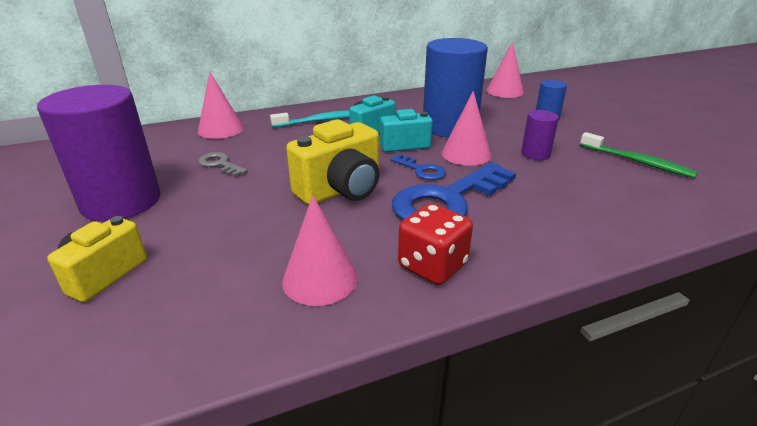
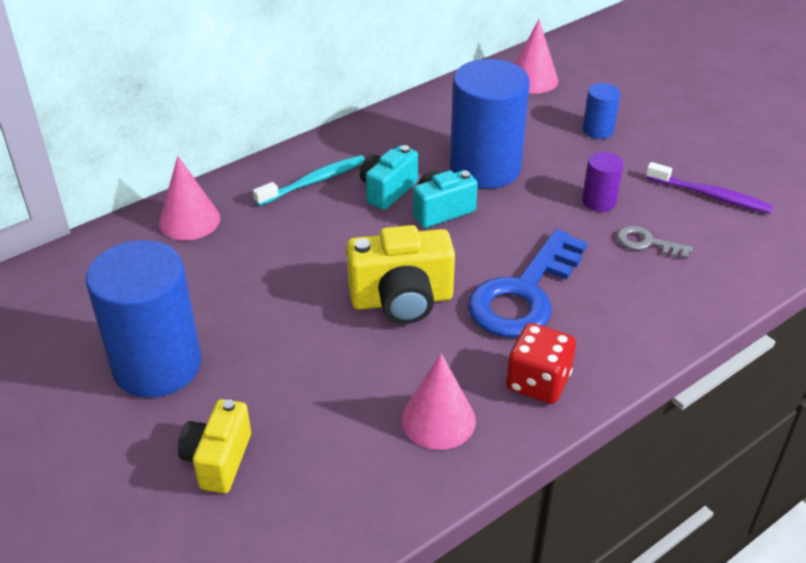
camera: 15 degrees left, 10 degrees up
(121, 202) = (157, 365): purple cylinder -> blue cylinder
(220, 164) = (232, 284): grey key -> grey key (646, 243)
(341, 190) = (402, 300): yellow camera -> yellow camera turned 45 degrees clockwise
(421, 170) = (479, 251): blue key -> none
(466, 154) = (520, 215): pink cone -> none
(636, 161) = (710, 195): green toothbrush -> purple toothbrush

